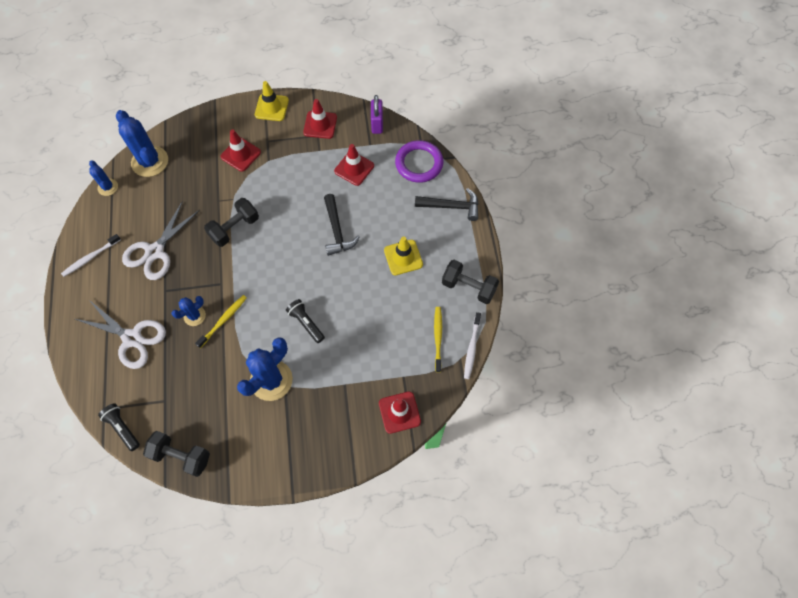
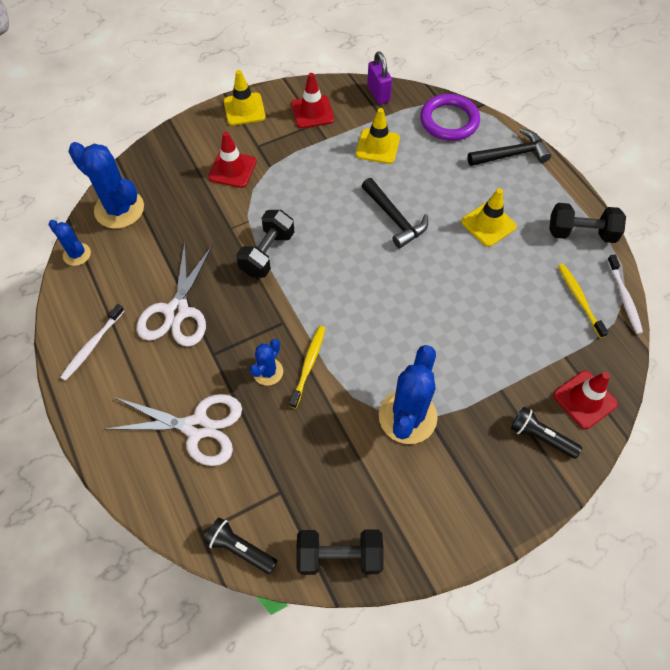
camera: 20 degrees left, 5 degrees down
(306, 323) = (414, 334): black flashlight -> black flashlight (541, 437)
(354, 168) = (377, 146): red traffic cone -> yellow traffic cone

